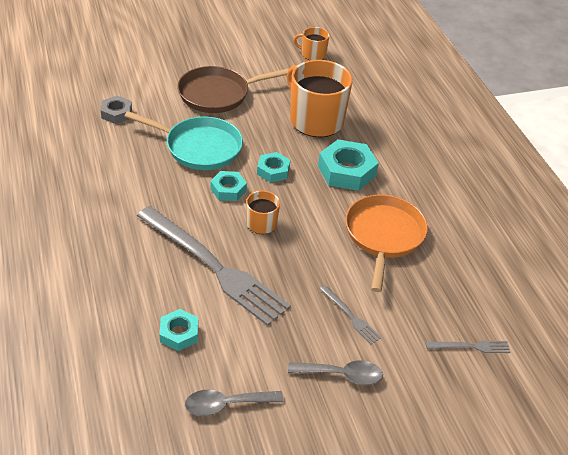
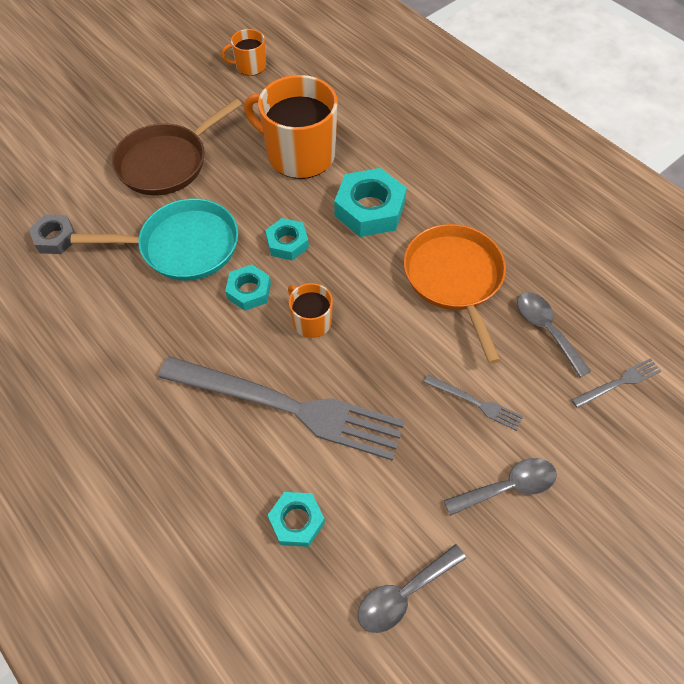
camera: 20 degrees left, 15 degrees up
(435, 293) = (546, 330): none -> grey spoon

